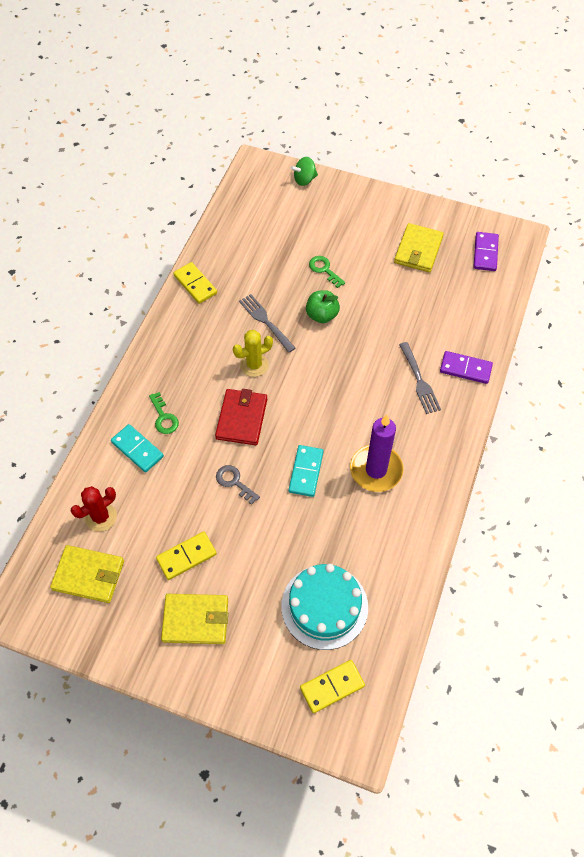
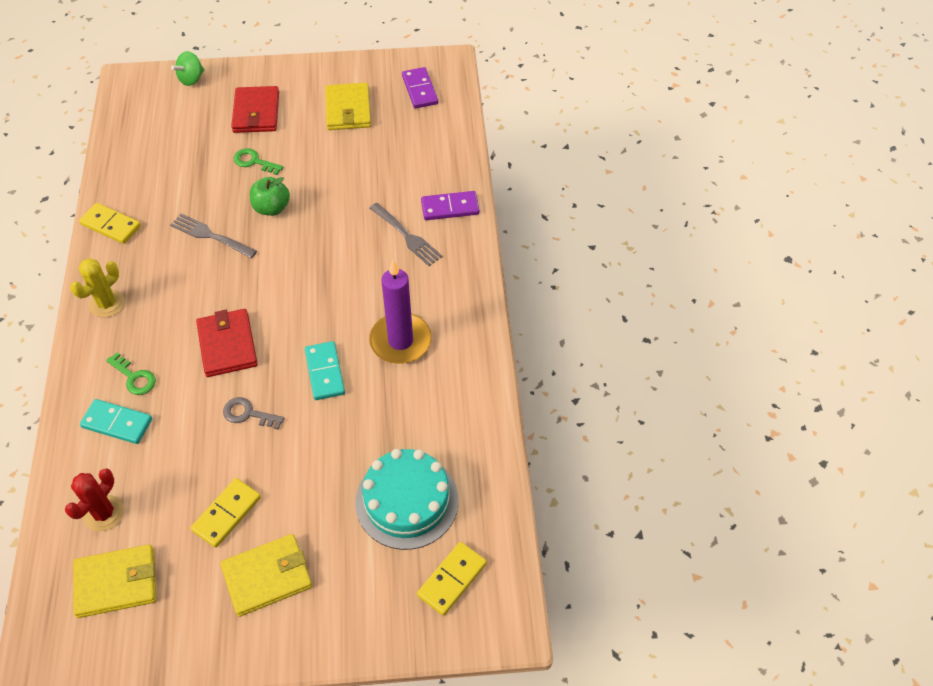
camera: 25 degrees left, 5 degrees down
(254, 365) = (217, 285): yellow cactus -> yellow cactus (107, 304)
(343, 227) = (256, 112): none -> red wallet

